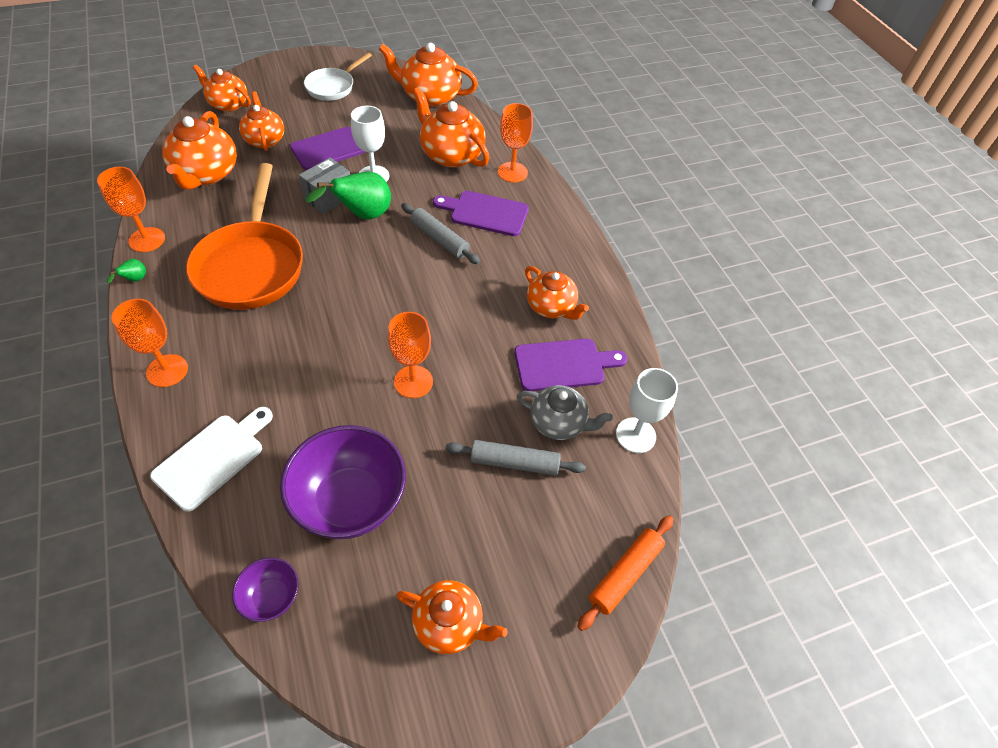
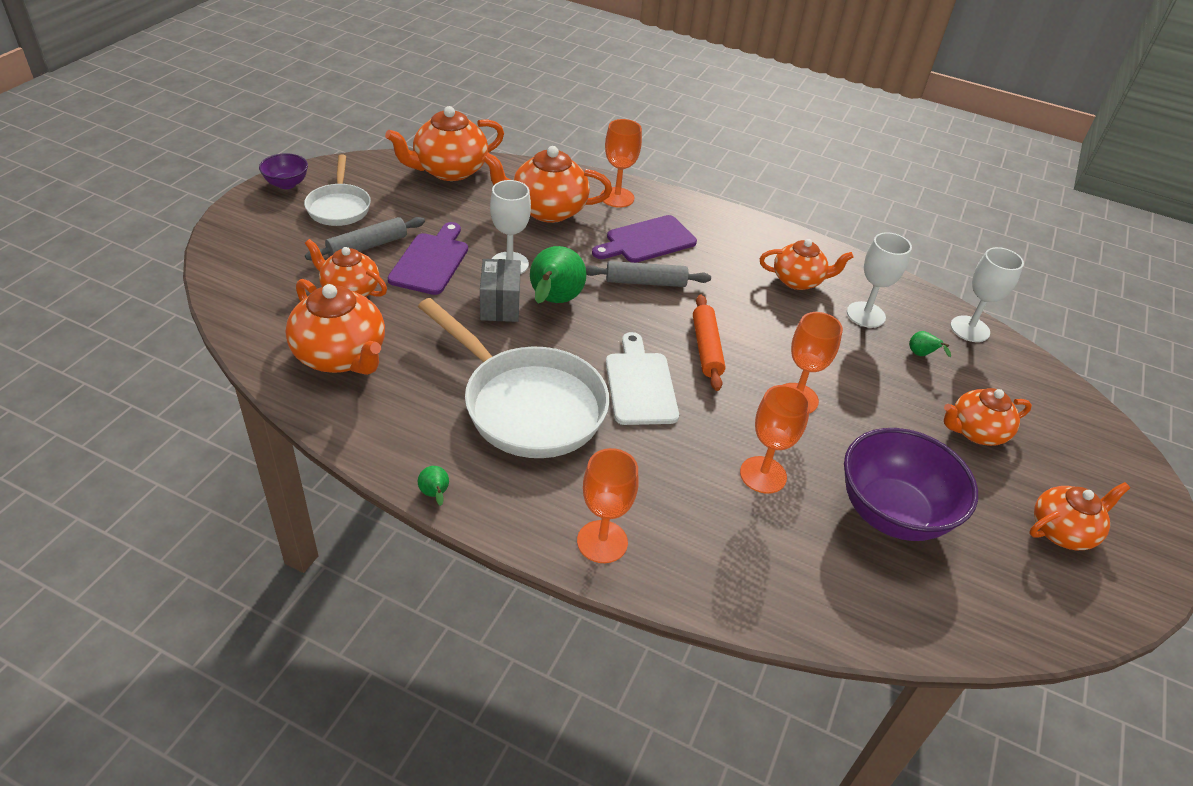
camera: 45 degrees left, 10 degrees down
(147, 240) = (383, 452): orange goblet -> orange goblet (763, 475)
(213, 458) = (754, 572): white cutting board -> white cutting board (640, 384)
(228, 104) = (249, 279): orange teapot -> orange teapot (976, 432)
(251, 265) = (527, 405): orange pan -> white pan
(271, 597) = (952, 621): purple bowl -> purple bowl (286, 184)
(514, 462) = (938, 401): grey rolling pin -> grey rolling pin (367, 246)
(559, 423) = (921, 355): grey teapot -> green pear
(564, 365) = (865, 315): purple cutting board -> white goblet
(625, 574) = (1089, 416): orange rolling pin -> orange rolling pin (706, 348)

